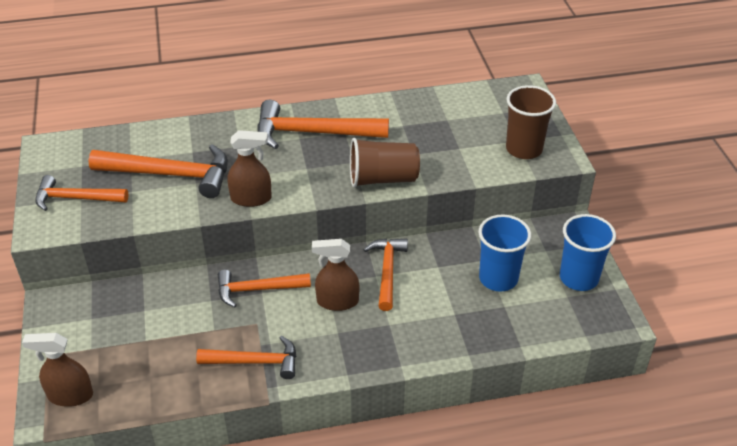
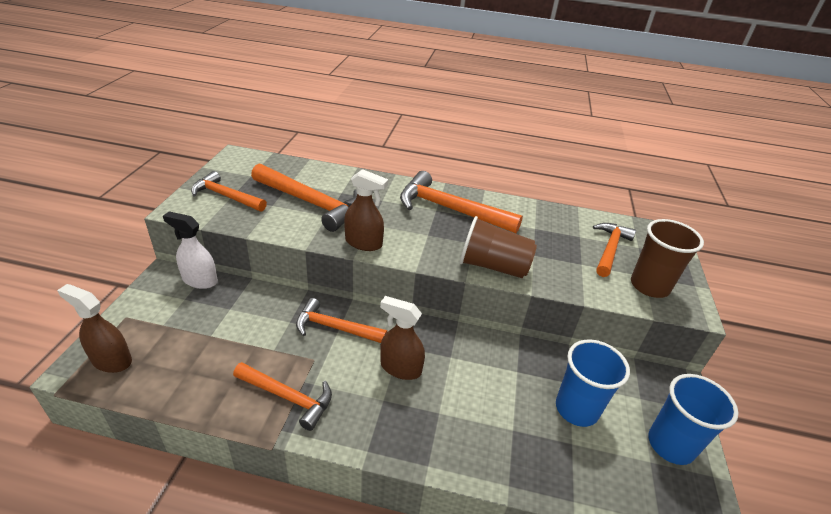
camera: 20 degrees right, 5 degrees down
(91, 295) = (200, 280): none -> white spray bottle
(387, 271) = (464, 357): orange hammer -> orange hammer (610, 249)

